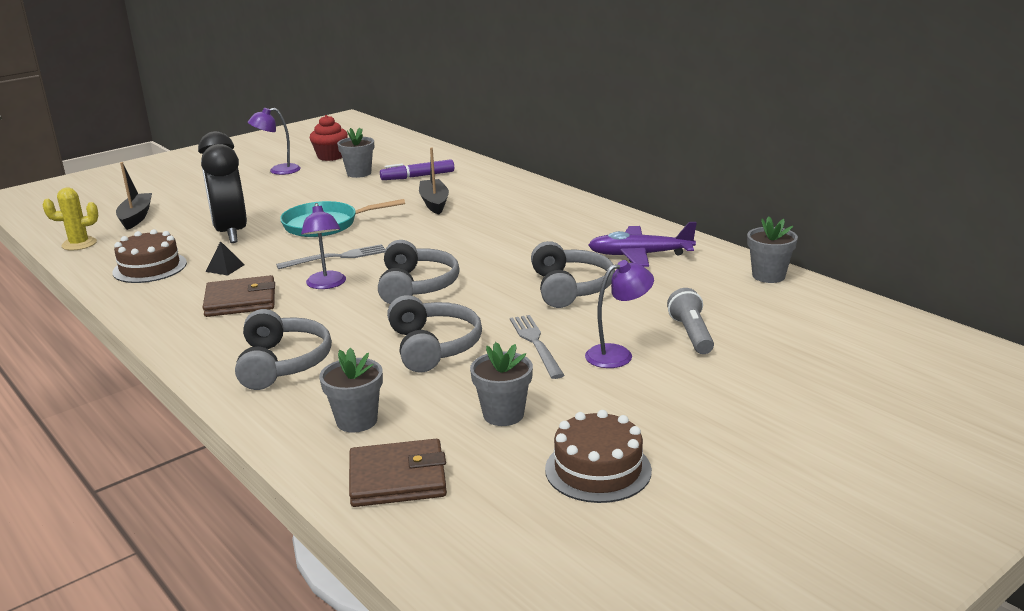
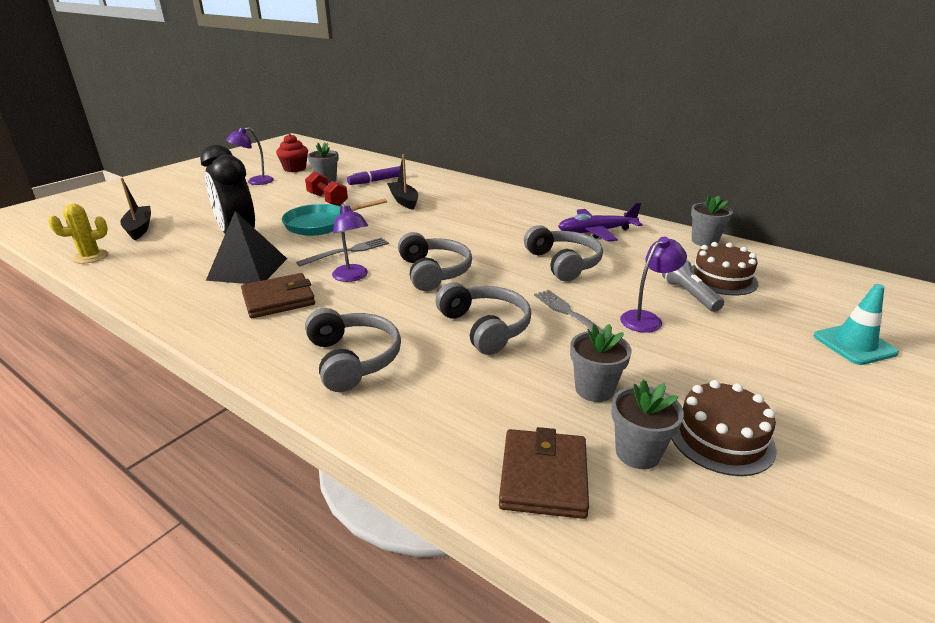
camera: 15 degrees left, 5 degrees up
(150, 267) = (172, 274): brown cake -> brown cake (721, 278)
(225, 268) = (248, 269): black pyramid -> black pyramid, size x2.31
(347, 197) = (327, 200): none -> red dumbbell
(356, 421) = (462, 414): grey flower pot -> grey flower pot (637, 453)
(397, 478) = (543, 477): brown wallet -> brown wallet turned 60 degrees counterclockwise
(841, 403) = (854, 344): none -> turquoise traffic cone

